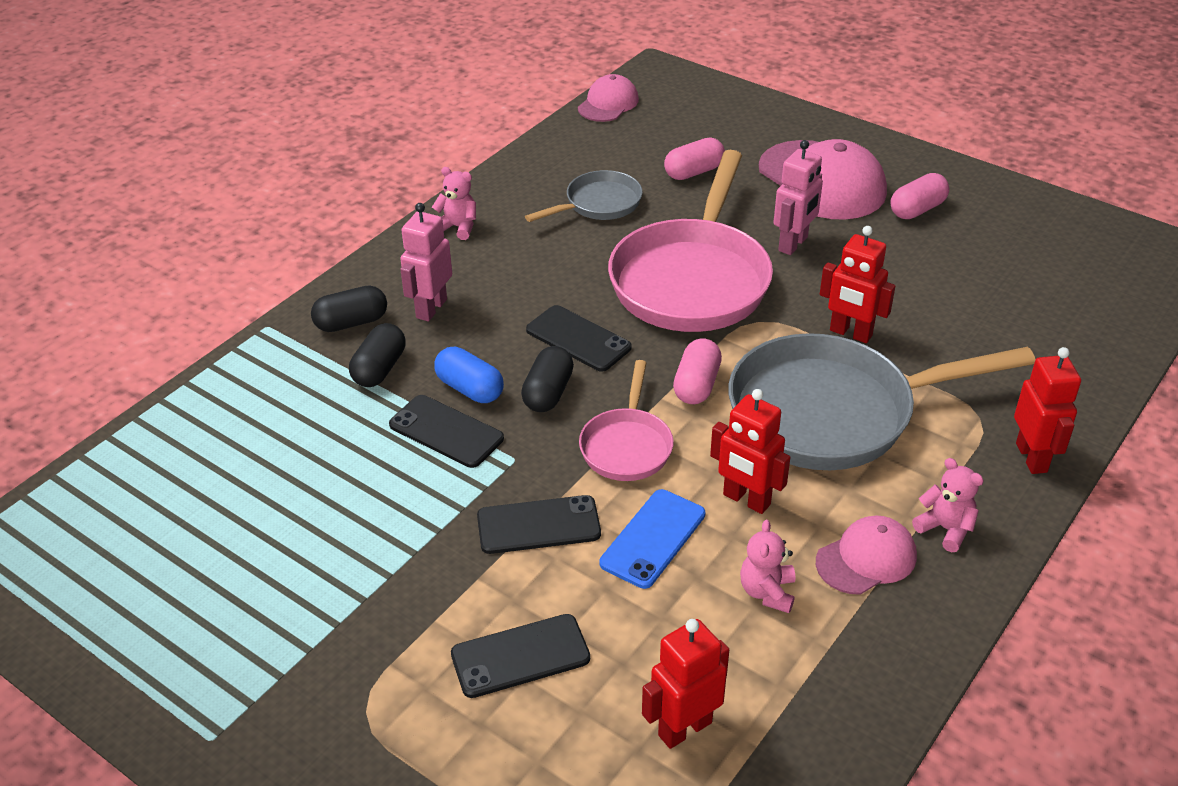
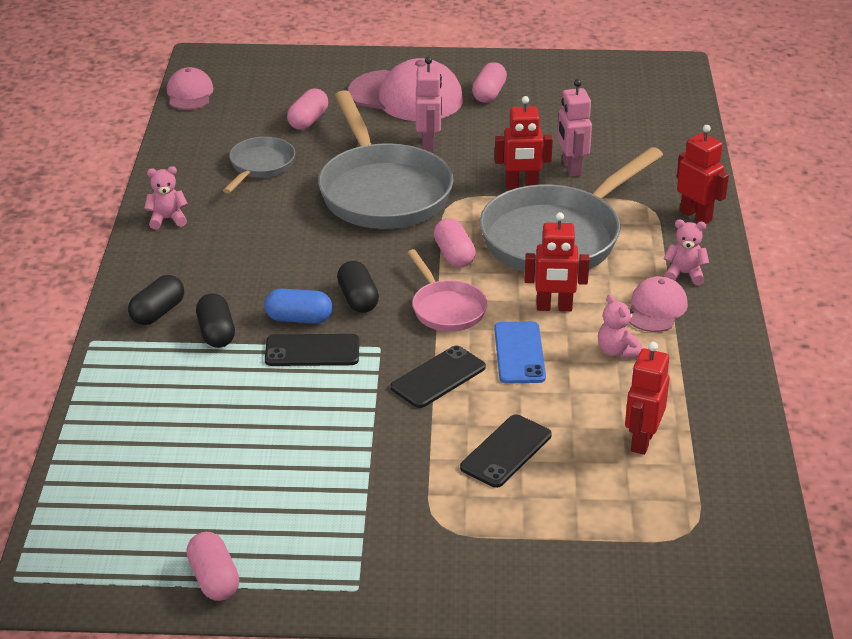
camera: 35 degrees left, 5 degrees down
(103, 646) = (214, 579): none -> pink capsule
(431, 308) = (210, 280): pink robot -> pink robot (571, 168)
(578, 339) = (342, 258): black phone -> none
(692, 280) = (382, 192): pink pan -> grey pan

